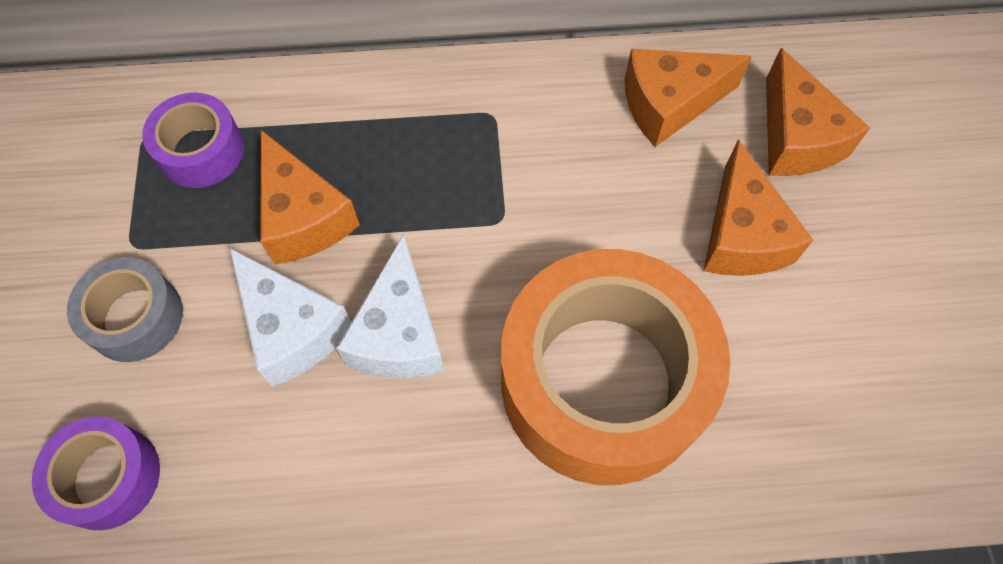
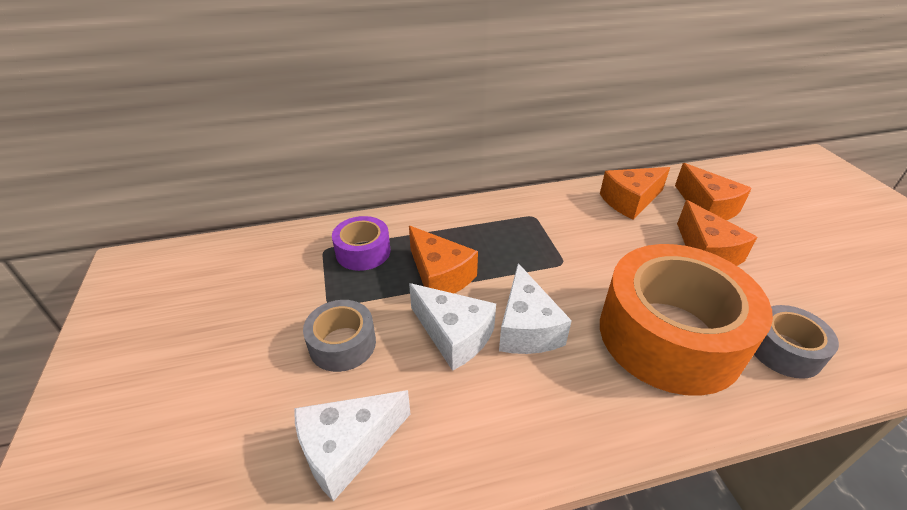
camera: 10 degrees left, 25 degrees down
(108, 477) = (347, 448): purple tape -> white cheese
(760, 434) = (784, 350): none -> grey tape

